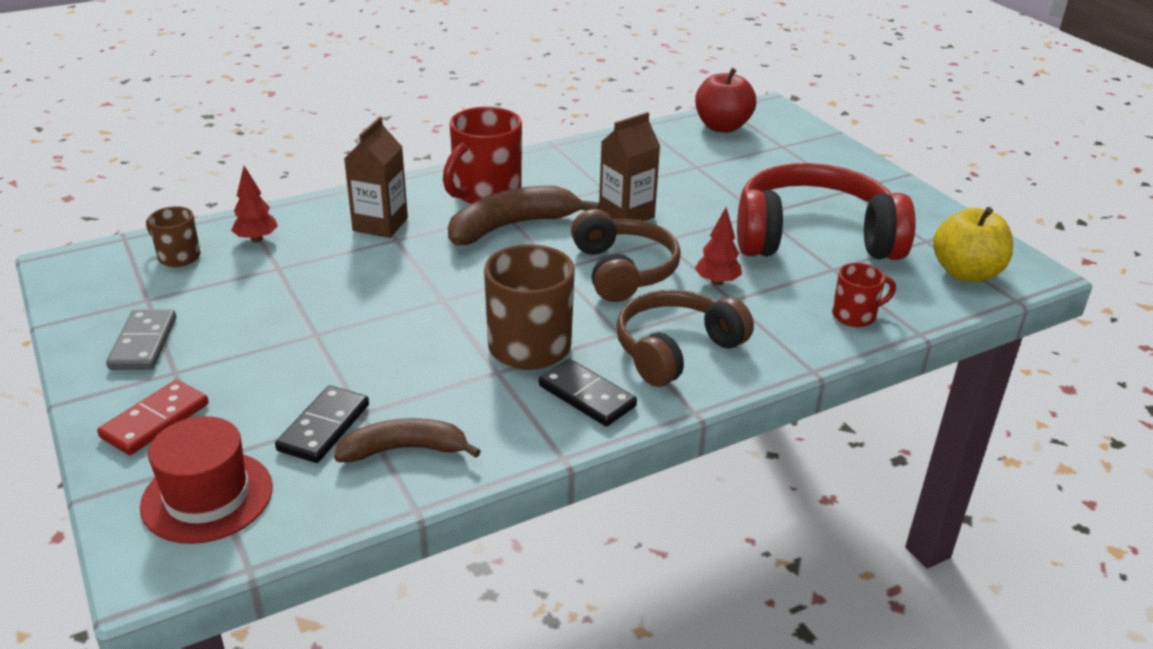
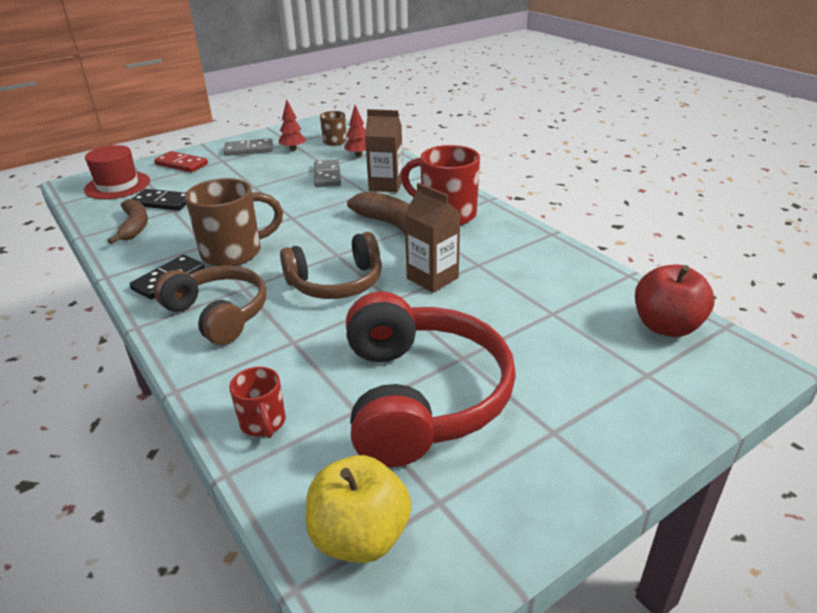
camera: 85 degrees right, 0 degrees up
(317, 268) = (327, 176): none -> grey domino
(717, 282) = (322, 332): red tree -> red tree (293, 149)

